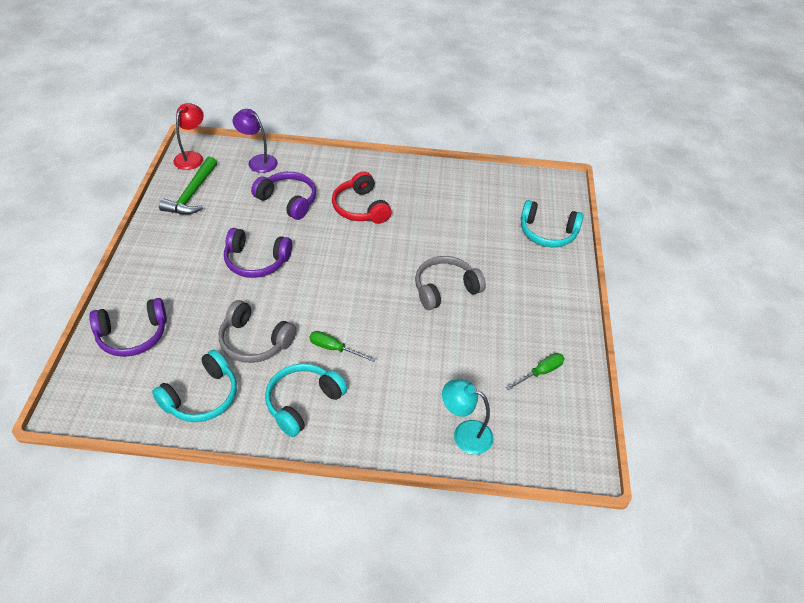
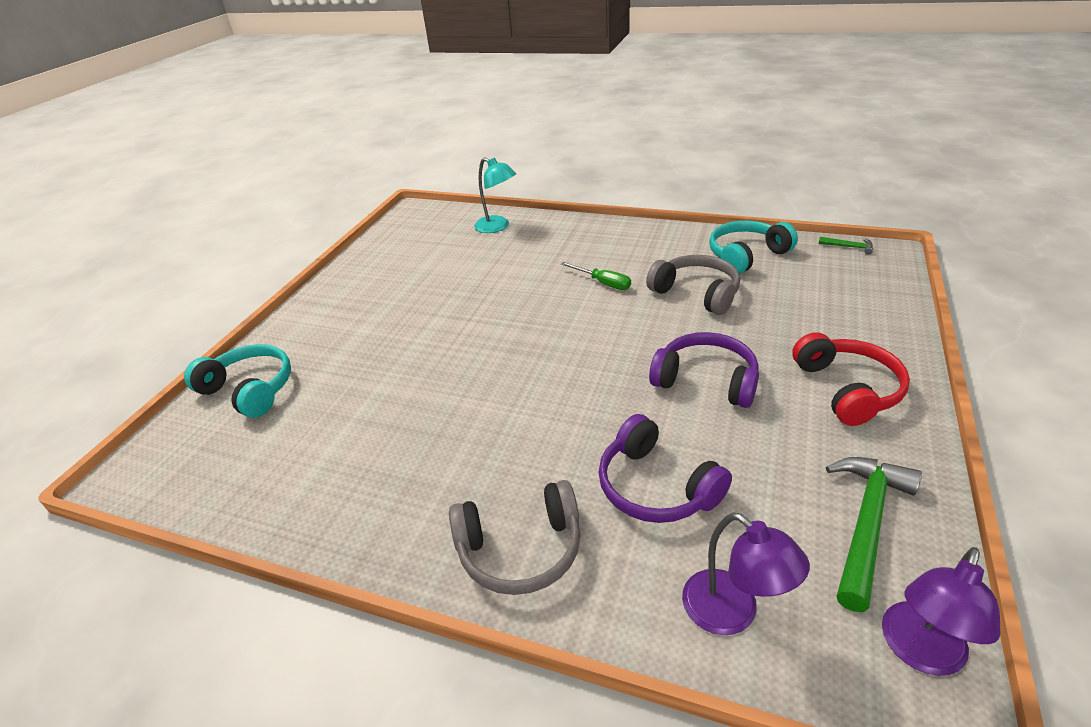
camera: 160 degrees left, 10 degrees down
(99, 418) = (849, 247): none -> green hammer
(132, 335) = (853, 306): purple headphones -> none
(192, 157) = (919, 652): red lamp -> purple lamp
(302, 402) = (642, 248): turquoise headphones -> none
(360, 208) = (519, 458): red headphones -> red headphones (847, 389)
(445, 289) = (447, 330): grey headphones -> grey headphones (520, 550)
(540, 372) = (399, 257): green screwdriver -> none

